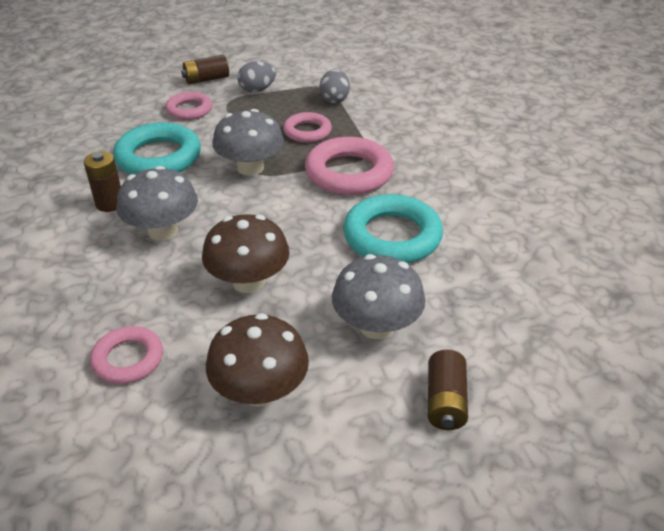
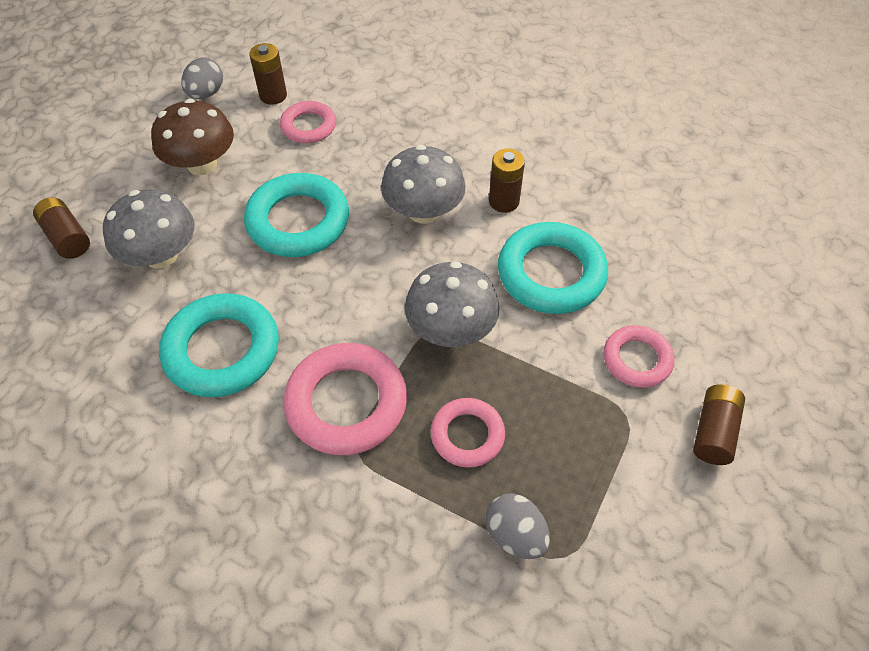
camera: 135 degrees right, 15 degrees up
(105, 424) = (273, 96): none -> brown battery
(248, 282) = (298, 221): brown mushroom -> turquoise ring
(257, 90) = (628, 466): grey egg -> grey egg (206, 94)

